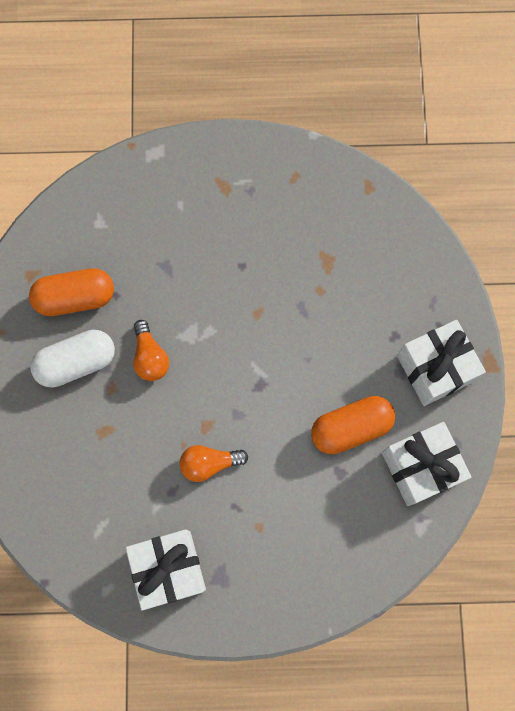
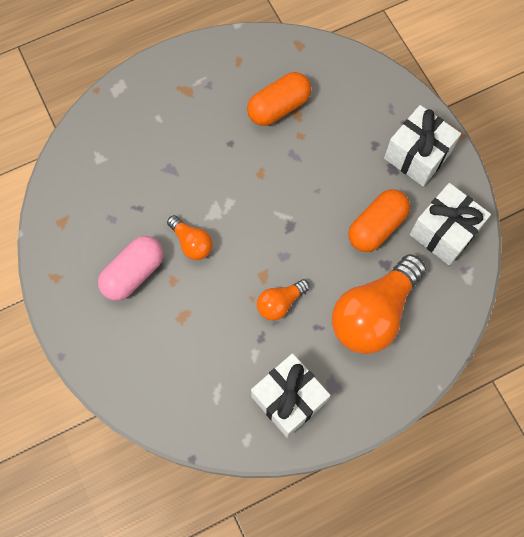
camera: 25 degrees left, 5 degrees down
(75, 298) = (108, 224): orange capsule -> orange capsule (278, 107)
(77, 362) = (133, 273): white capsule -> pink capsule
(301, 519) = (373, 313): none -> orange light bulb

